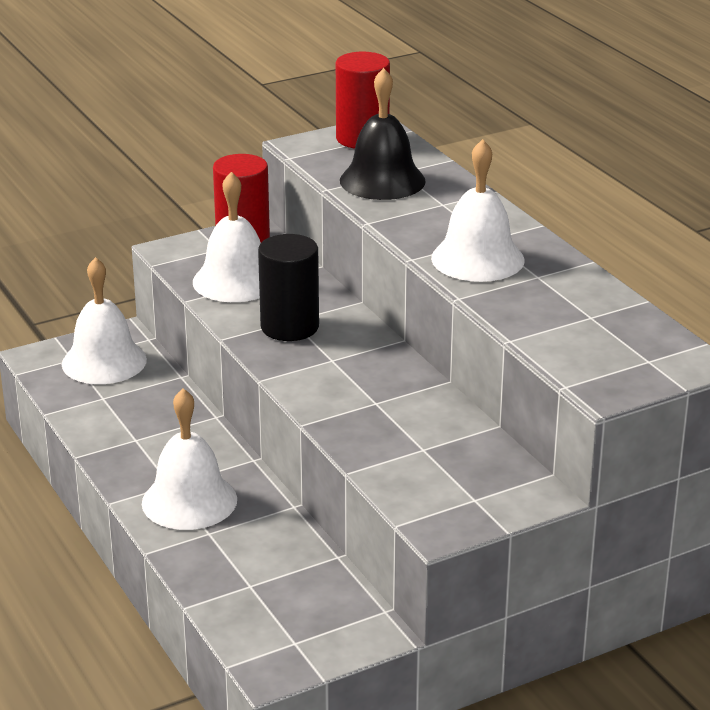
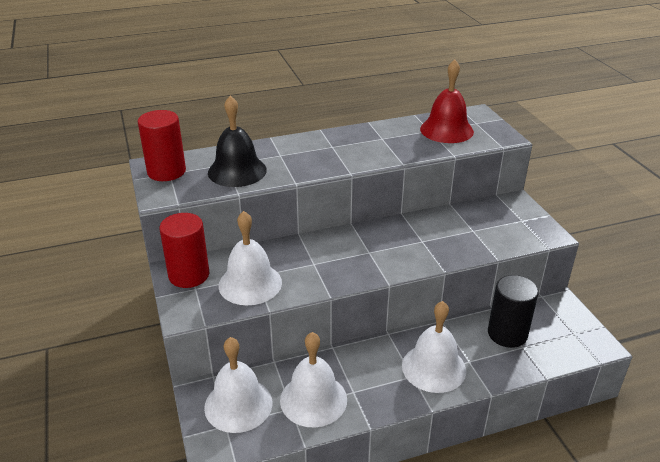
camera: 80 degrees left, 5 degrees up
(289, 327) = (324, 265): black cylinder -> black cylinder (507, 334)
(477, 259) = (357, 152): white bell -> white bell (313, 399)
(599, 331) = (446, 130): none -> red bell

